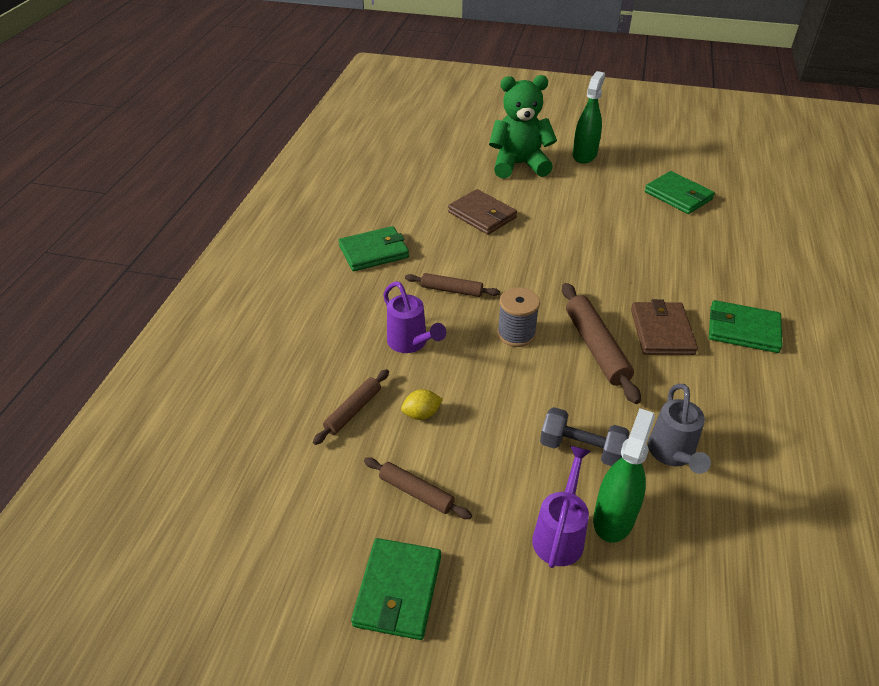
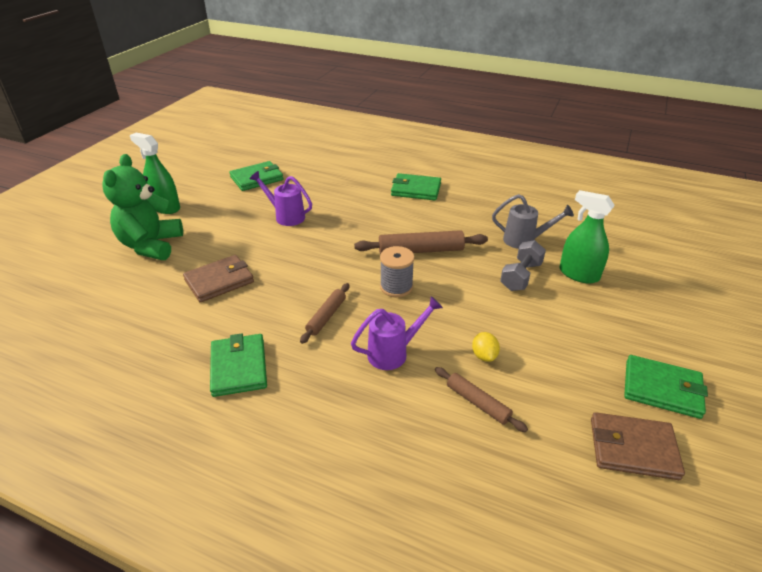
camera: 80 degrees left, 5 degrees down
(416, 492) = (569, 368): brown rolling pin -> none
(560, 534) = (595, 299): purple watering can -> purple watering can (286, 216)
(661, 331) = (410, 219): brown wallet -> brown wallet (633, 448)
(743, 330) = (416, 190): green wallet -> green wallet turned 75 degrees clockwise

